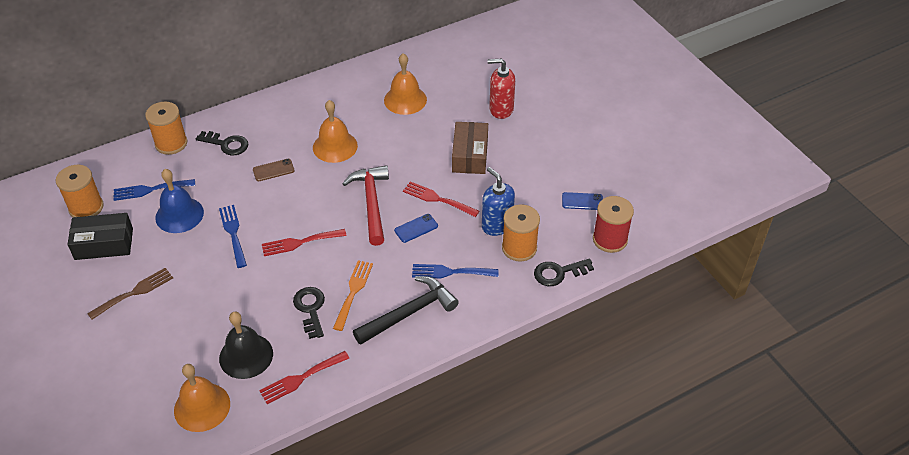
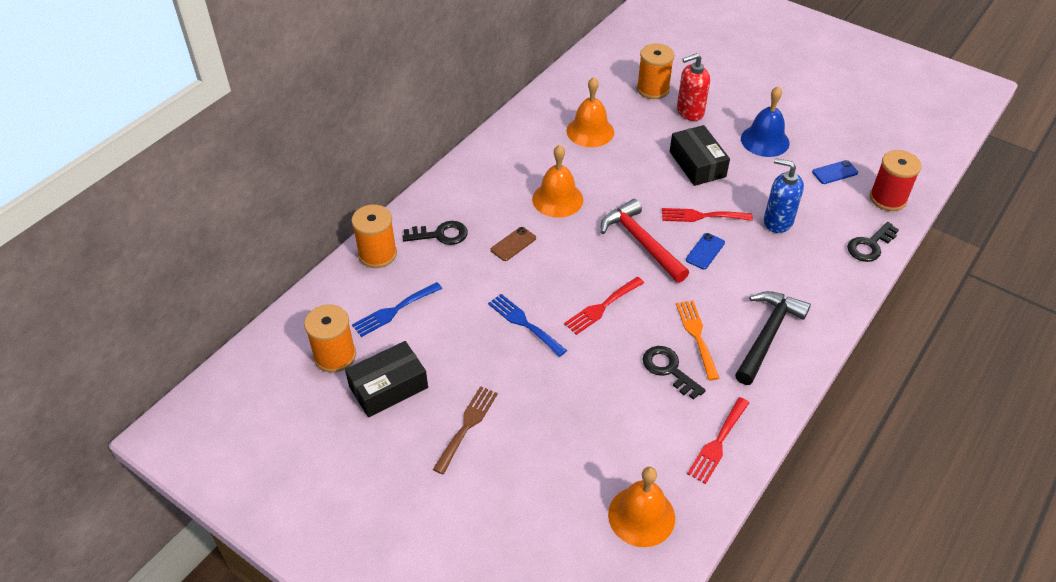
camera: 25 degrees left, 0 degrees up
(179, 215) = (449, 325): blue bell -> blue bell (765, 140)
(246, 356) = (643, 443): black bell -> none
(450, 272) = (773, 281): blue fork -> none
(470, 155) = (697, 164): brown box -> black box
(519, 248) = (816, 235): orange spool -> orange spool (653, 89)

